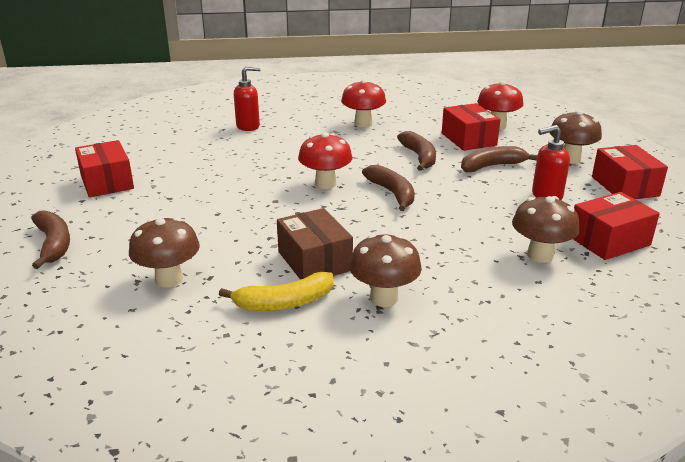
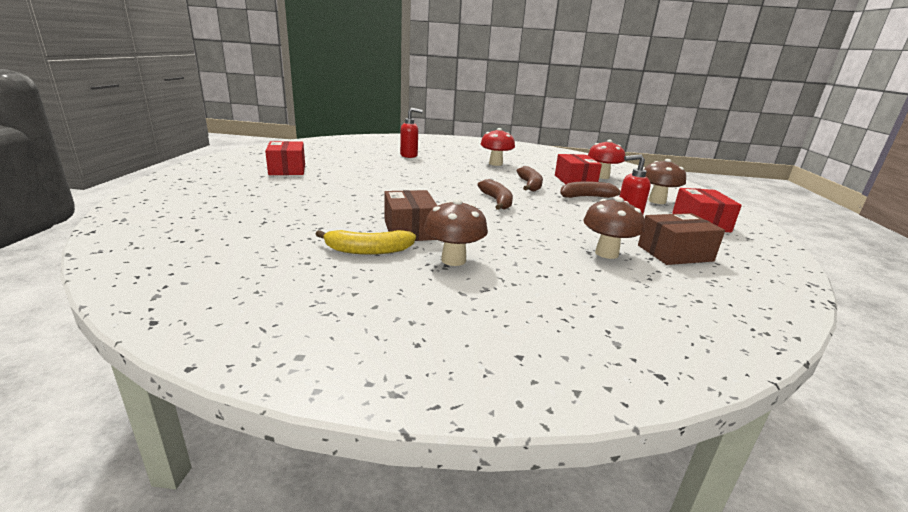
camera: 10 degrees right, 5 degrees down
(54, 244) = (222, 194): brown banana -> none
(169, 279) = (288, 224): brown mushroom -> none
(325, 184) = (447, 190): red mushroom -> none
(609, 241) = (675, 253): red box -> brown box

